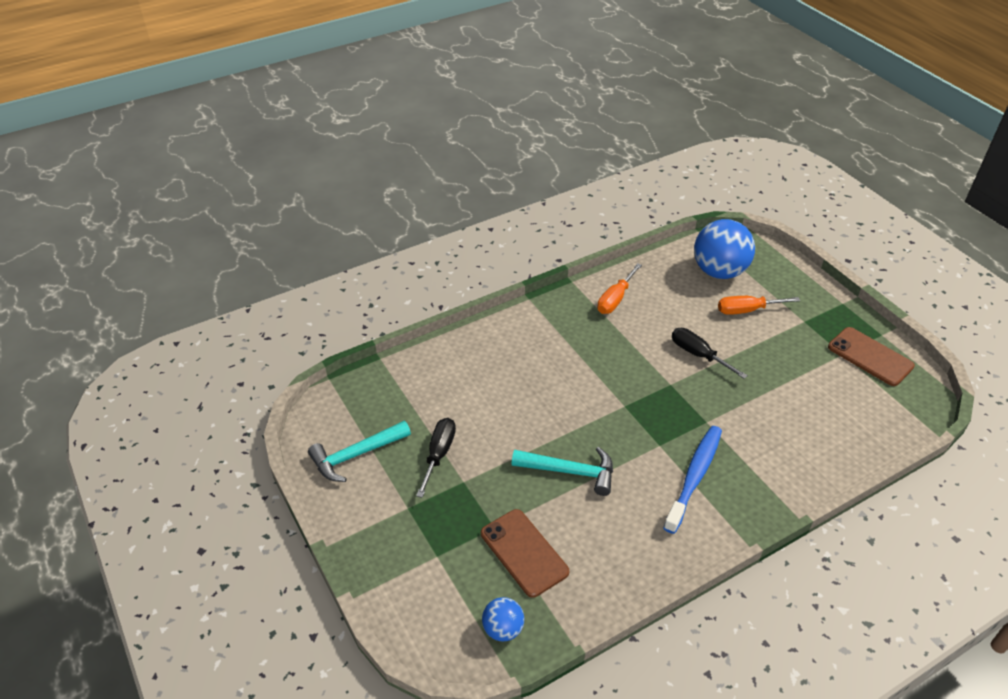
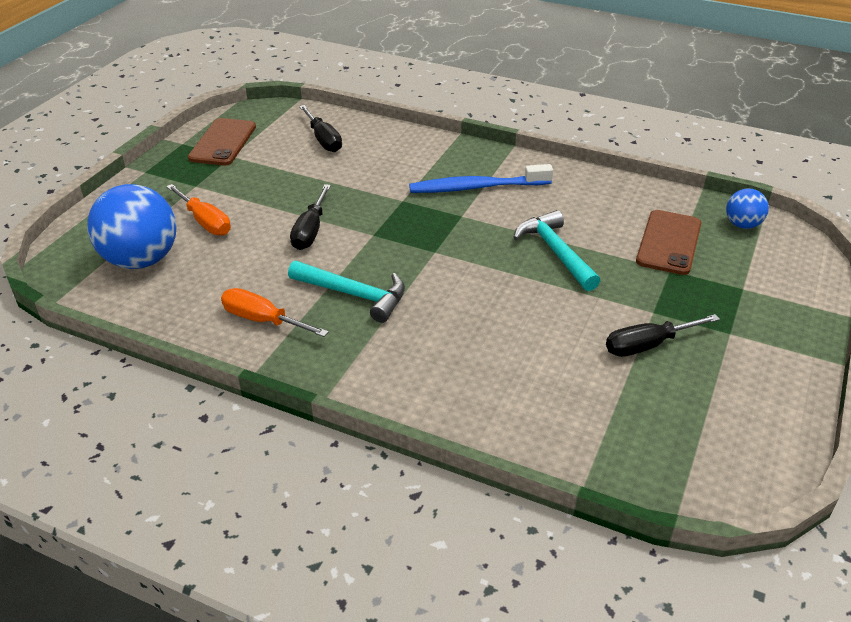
camera: 125 degrees left, 5 degrees down
(356, 455) = (733, 410): turquoise hammer -> turquoise hammer (354, 294)
(615, 299) = (263, 320): orange screwdriver -> orange screwdriver turned 150 degrees counterclockwise
(841, 418) = (323, 140): none -> black screwdriver

